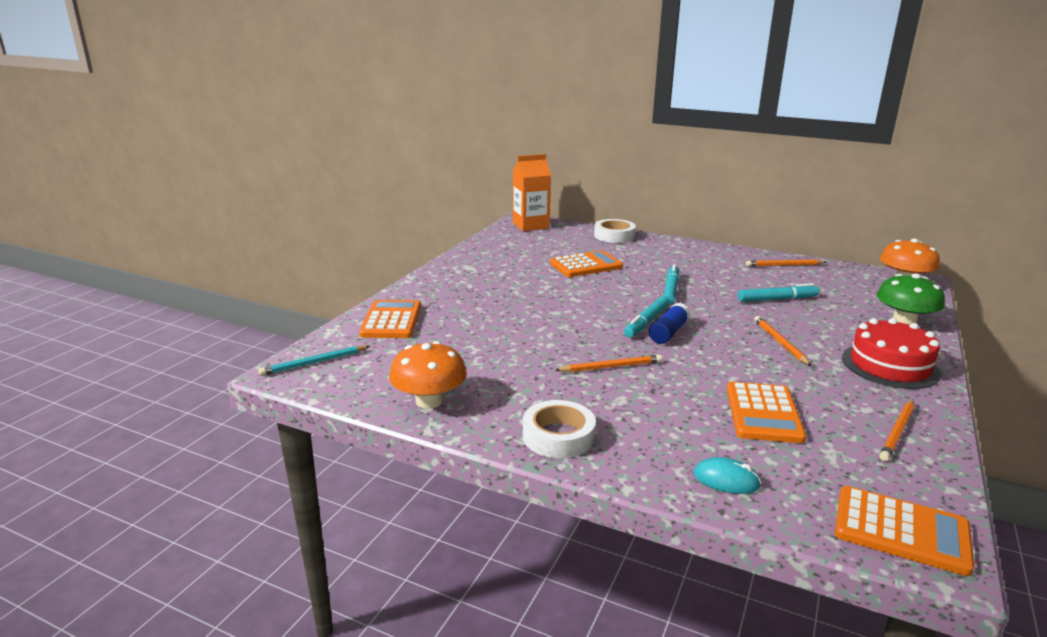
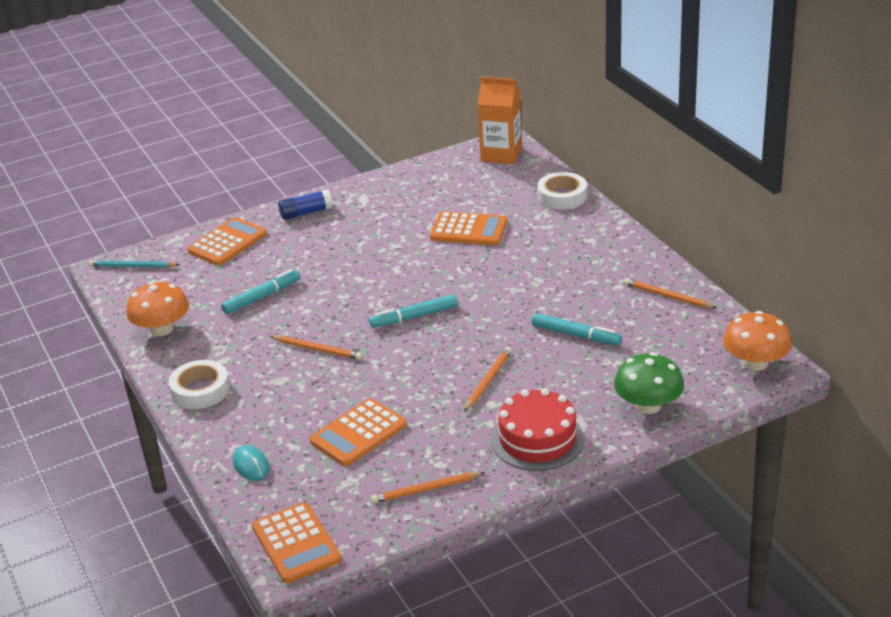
camera: 40 degrees right, 10 degrees up
(668, 333) = (413, 334): blue glue stick -> blue glue stick (306, 213)
(671, 289) = (497, 288): turquoise marker -> turquoise marker (262, 297)

